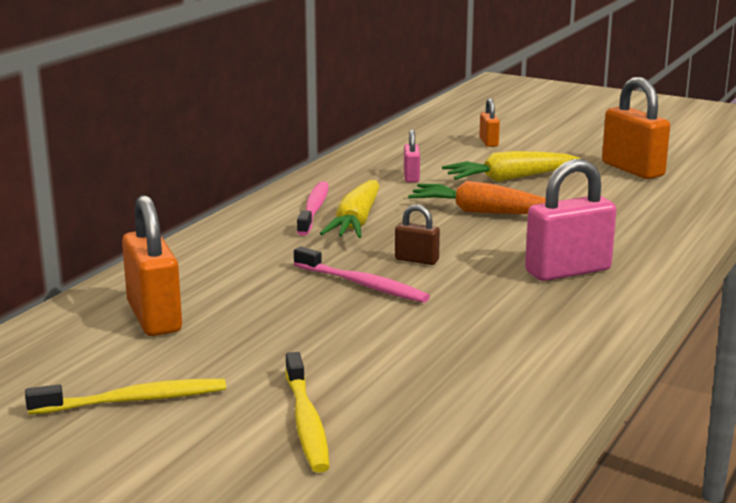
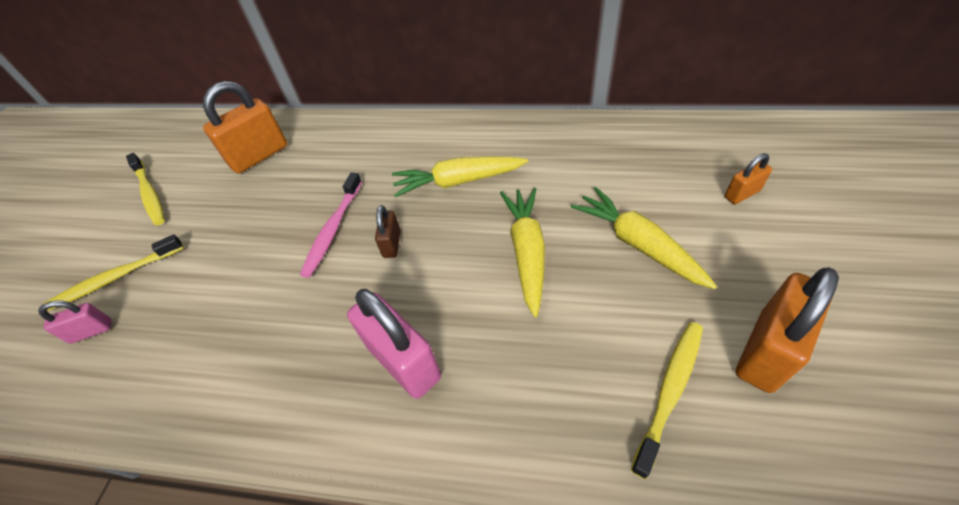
camera: 75 degrees right, 30 degrees up
(314, 209) = (473, 150): pink toothbrush -> none
(411, 177) = (588, 176): pink padlock -> pink padlock (91, 331)
(482, 212) = (527, 252): orange carrot -> yellow carrot
(648, 198) = (669, 391): none -> yellow toothbrush

